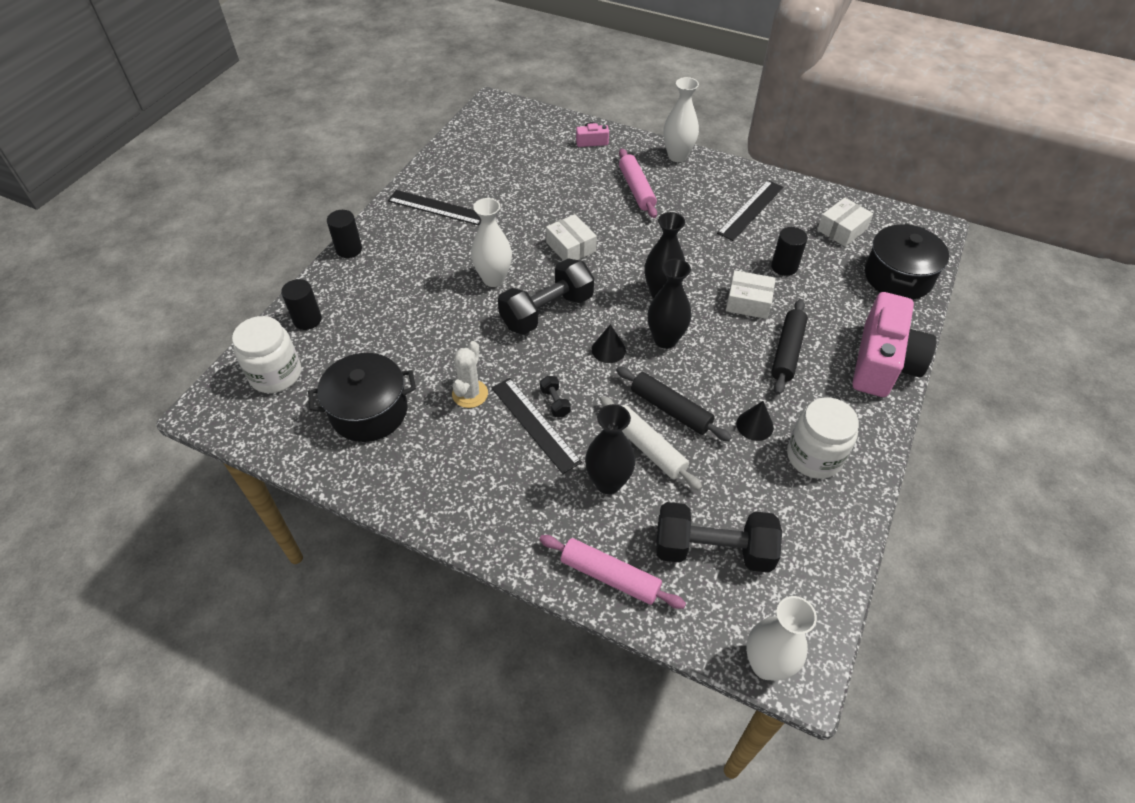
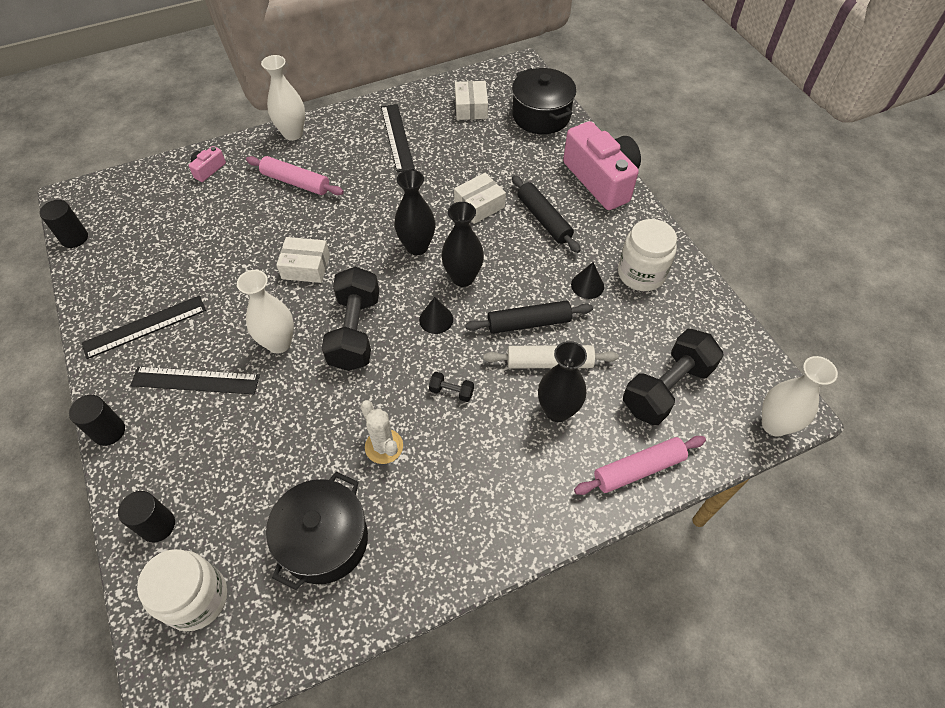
camera: 50 degrees left, 5 degrees up
(535, 424) = (459, 421): black ruler -> black ruler (195, 380)
(784, 267) = (469, 162): black cylinder -> black cylinder (74, 238)

